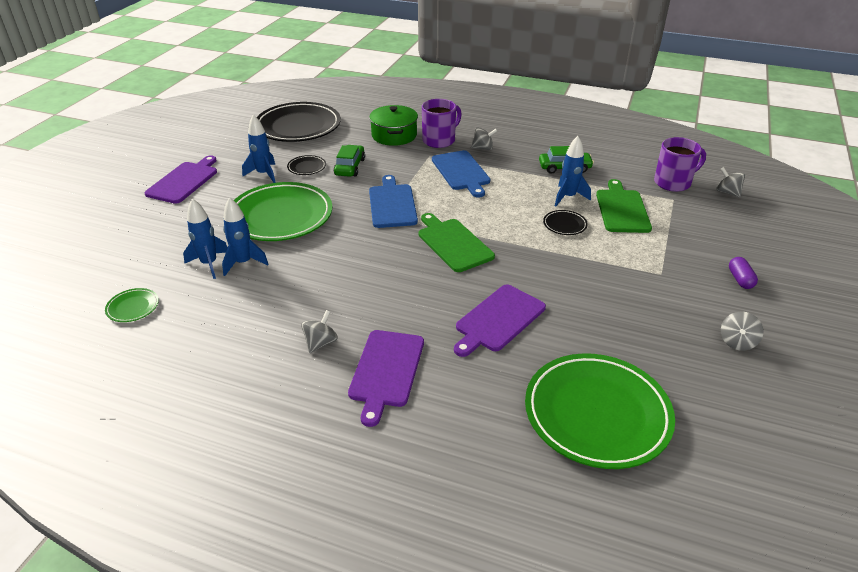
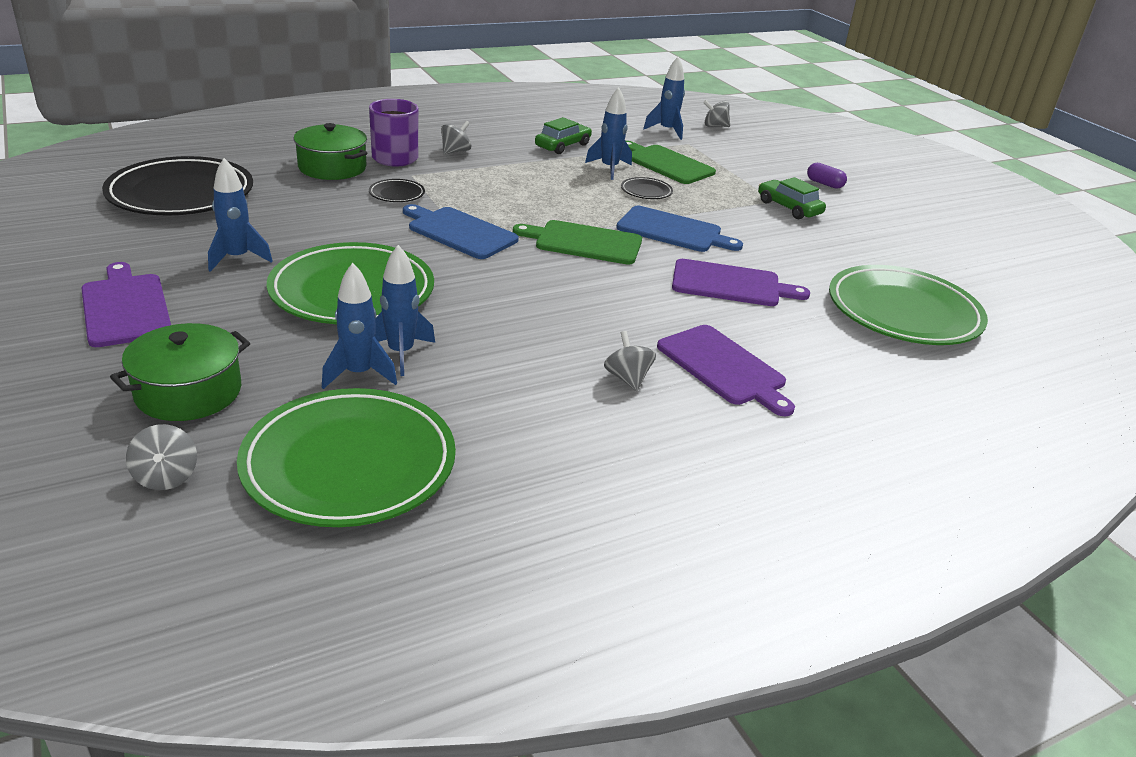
camera: 50 degrees left, 5 degrees down
(133, 307) = (349, 464): green plate -> green plate, size x2.42
(139, 236) = (188, 392): none -> green pot
(307, 167) = (284, 232): black plate -> black plate (397, 194)
(350, 167) = (340, 214): green car -> green car (789, 208)
(461, 172) = (474, 179): blue cutting board -> blue cutting board (673, 231)
(498, 320) = (731, 284): purple cutting board -> purple cutting board turned 75 degrees counterclockwise
(673, 183) = (667, 131): purple mug -> blue rocket
(737, 342) = (891, 225): grey spinning top -> grey spinning top (166, 477)

